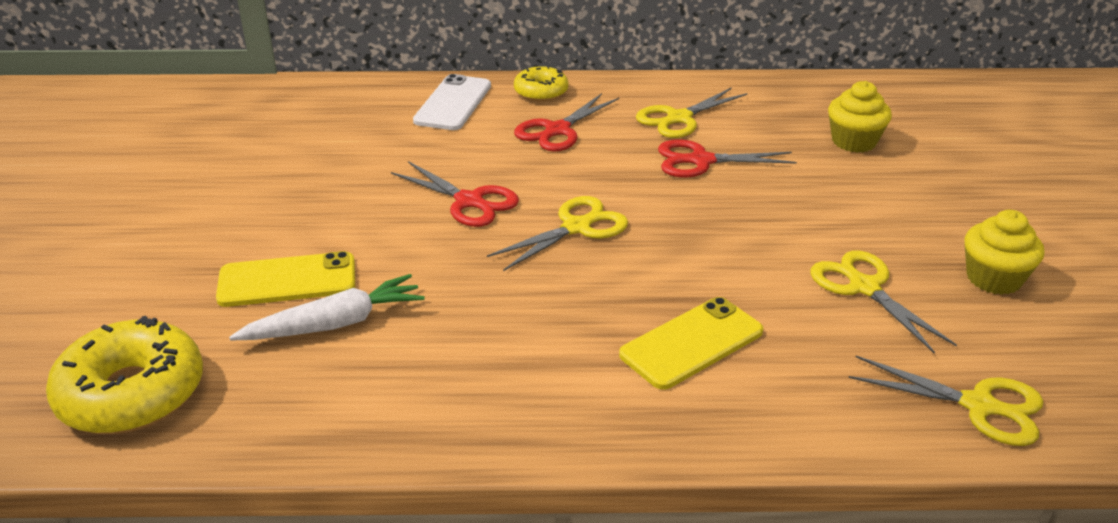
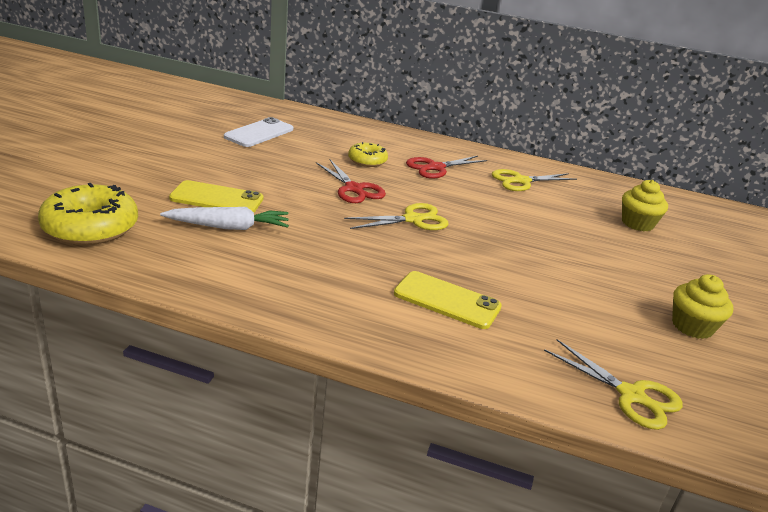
camera: 15 degrees right, 5 degrees down
(453, 103) = (379, 138): white phone -> white phone (259, 133)
(541, 92) = (438, 146): yellow donut -> yellow donut (367, 161)
(692, 343) = (447, 300): yellow phone -> yellow phone turned 45 degrees clockwise
(701, 161) = (521, 207): red scissors -> none
(864, 287) = (590, 304): yellow scissors -> none

